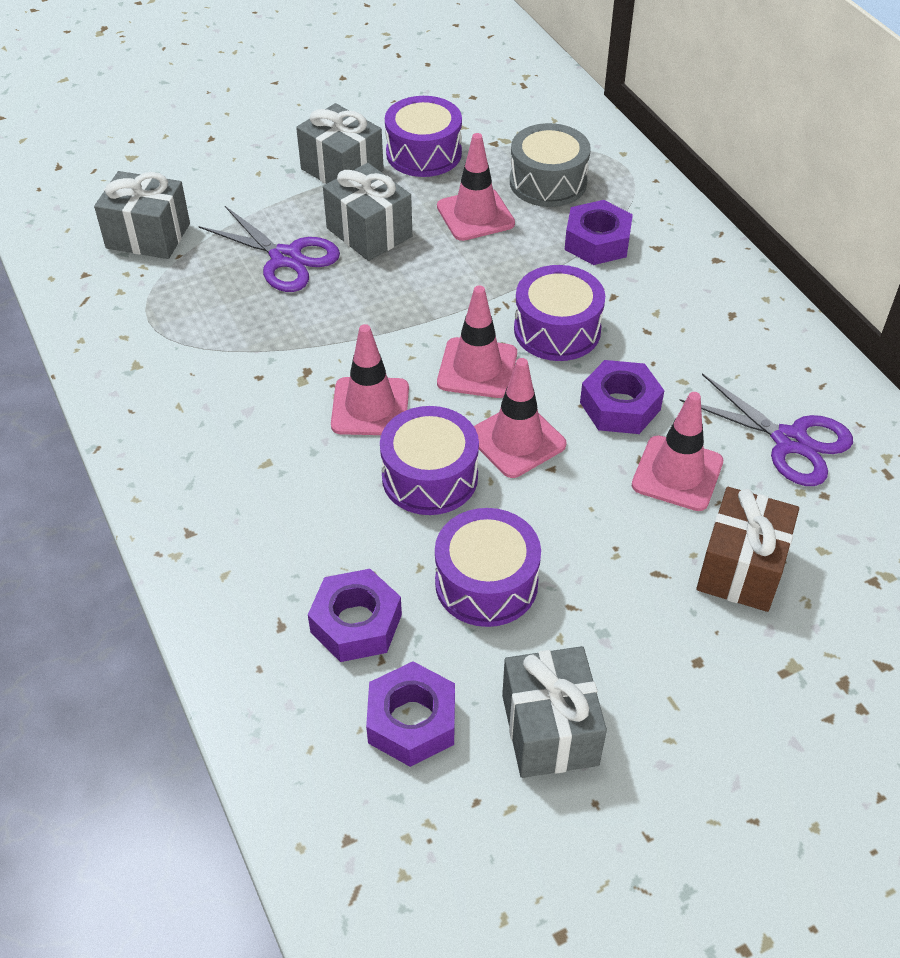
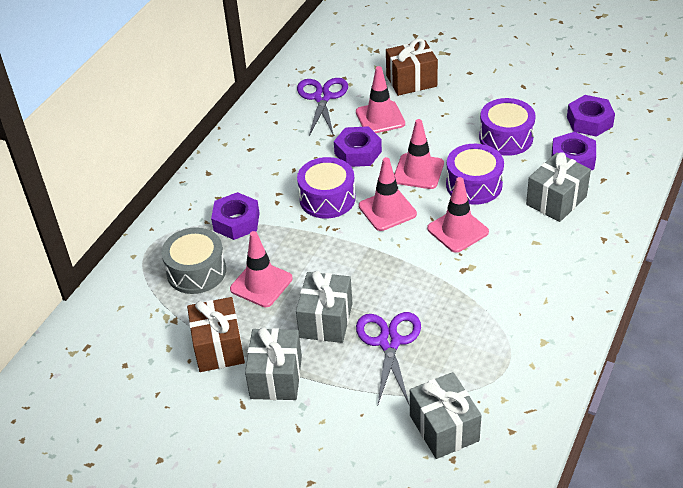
camera: 125 degrees left, 5 degrees down
(424, 153) = (218, 347): purple drum -> brown gift
(550, 729) = (545, 90): grey gift -> grey gift (556, 200)

